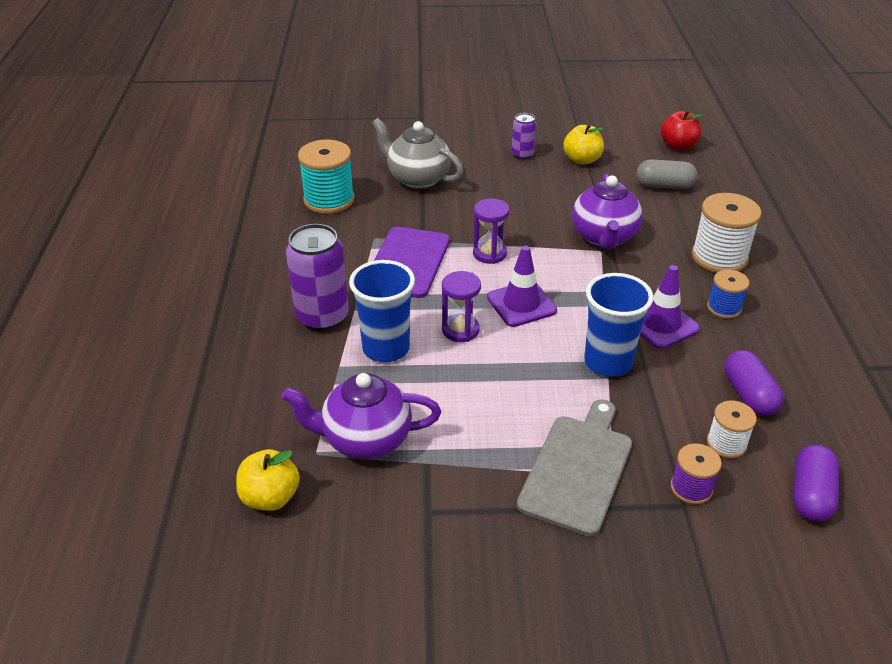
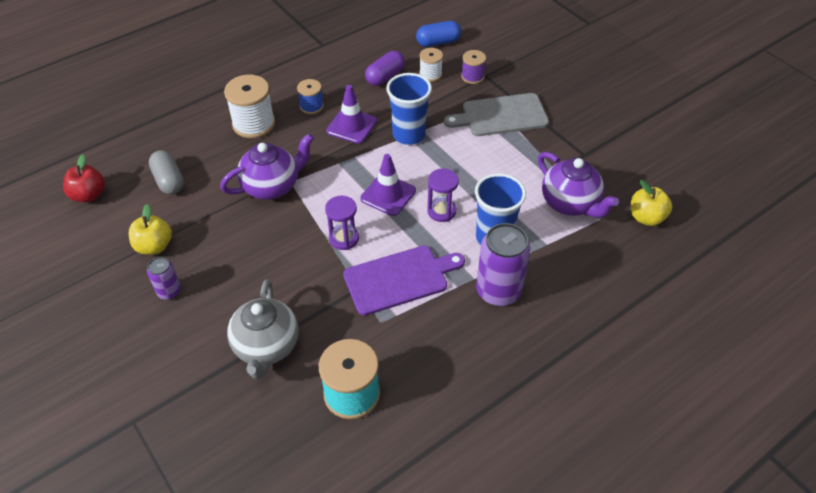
camera: 125 degrees left, 10 degrees up
(810, 495) = (438, 42): purple capsule -> blue capsule

